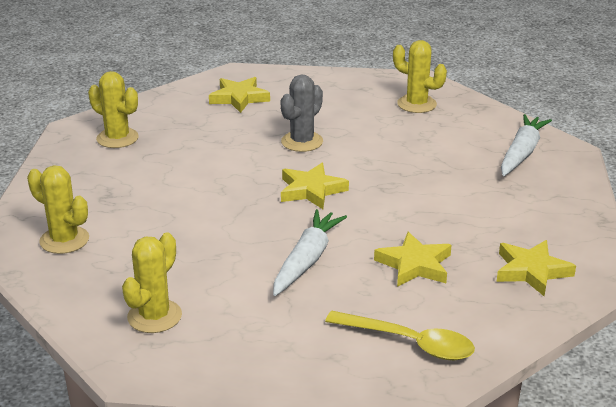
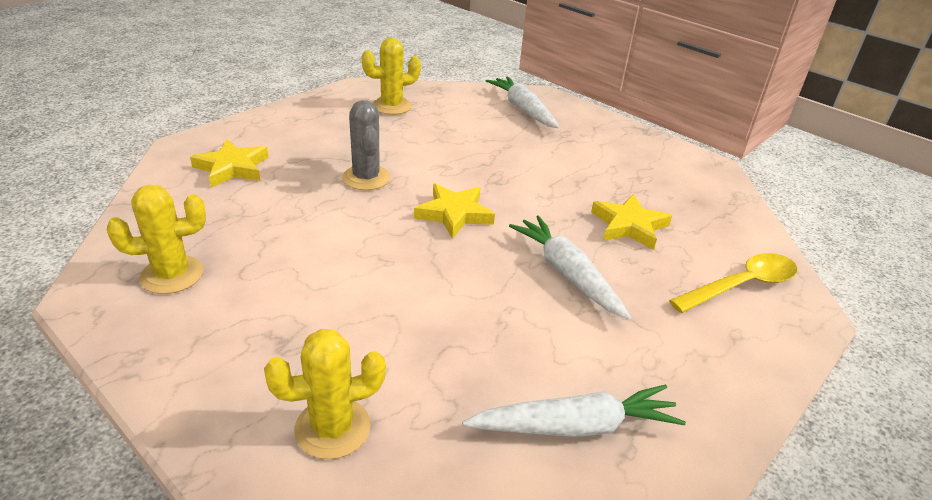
camera: 55 degrees left, 5 degrees up
(154, 316) = (574, 426): yellow cactus -> white carrot
(531, 271) = (684, 185): yellow star -> none

